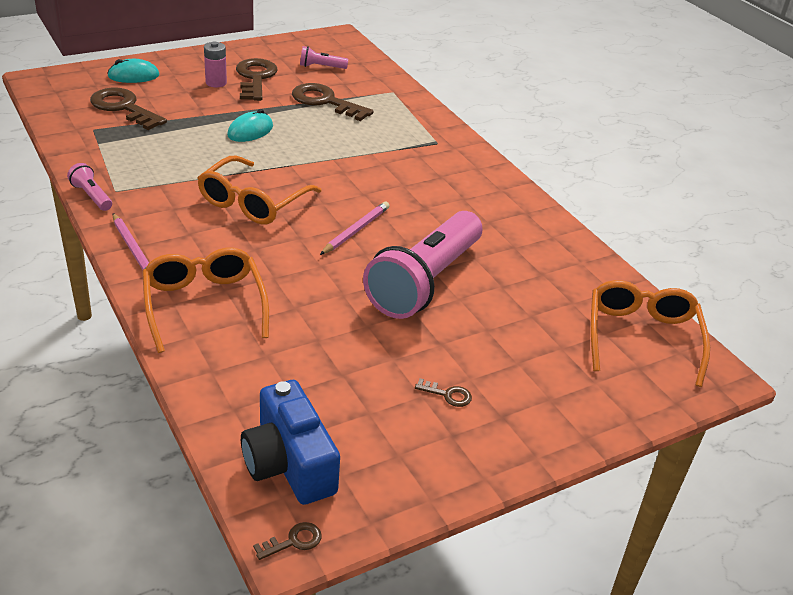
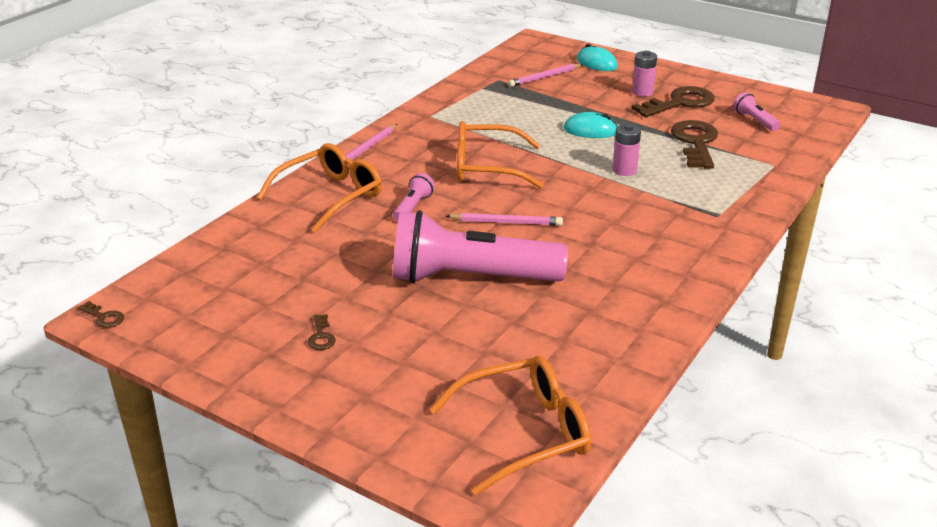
camera: 65 degrees right, 5 degrees down
(91, 196) = (412, 111): pink flashlight -> pink flashlight (413, 207)
(123, 107) = (544, 77): brown key -> pink pencil
(289, 463) = (182, 289): blue camera -> none
(333, 146) = (624, 170): none -> pink battery

